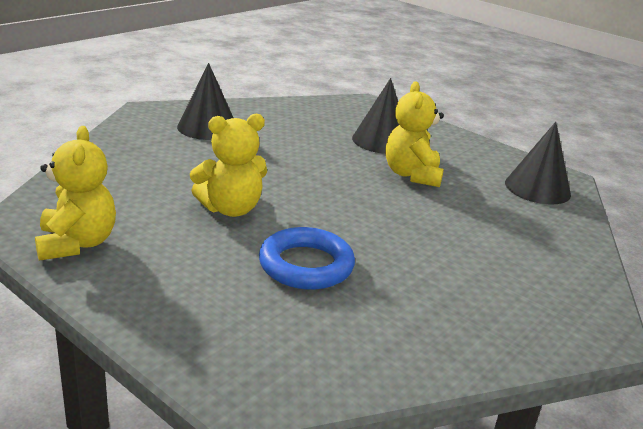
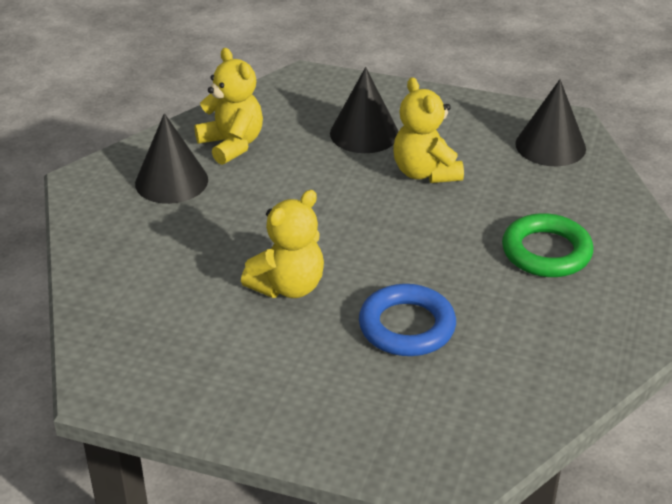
camera: 20 degrees left, 10 degrees up
(77, 243) = (181, 387): yellow teddy bear -> yellow teddy bear (232, 145)
(481, 254) = (546, 252): none -> green ring

